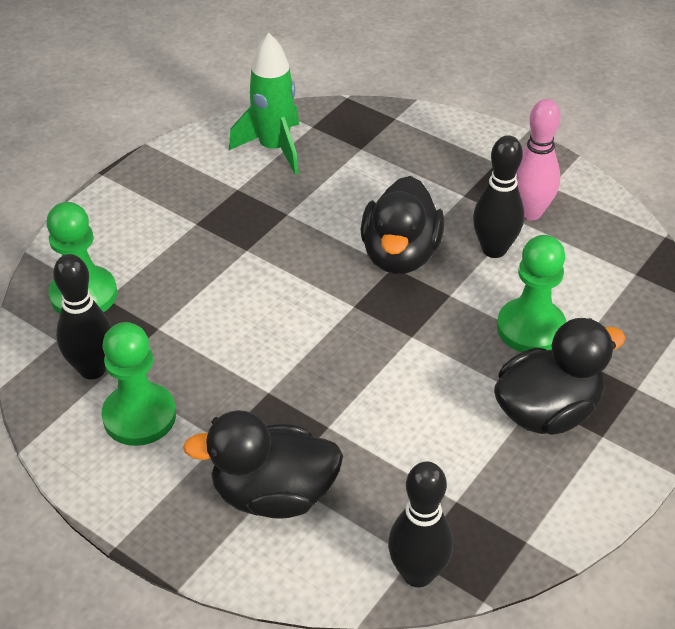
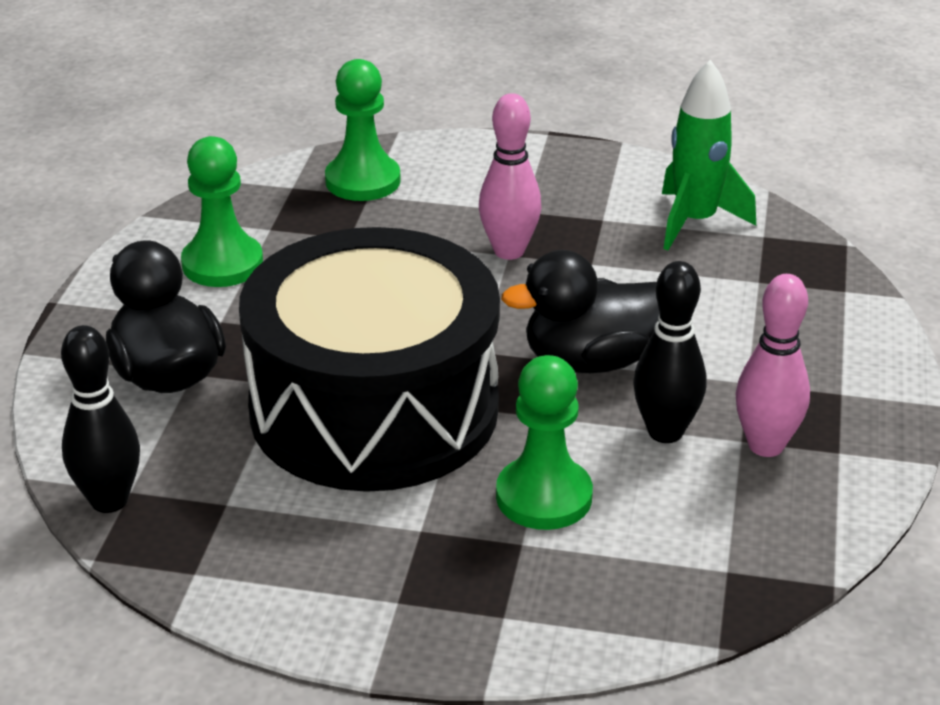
camera: 65 degrees right, 10 degrees down
(92, 369) = (267, 218): black bowling pin -> none
(243, 248) = (509, 251): none -> pink bowling pin
(390, 383) = (374, 409): none -> black drum
(547, 411) = (408, 543): black duck -> none

